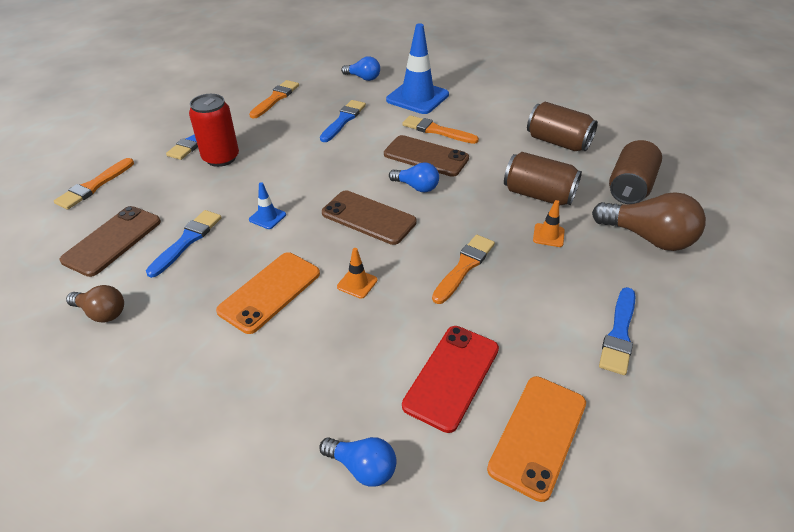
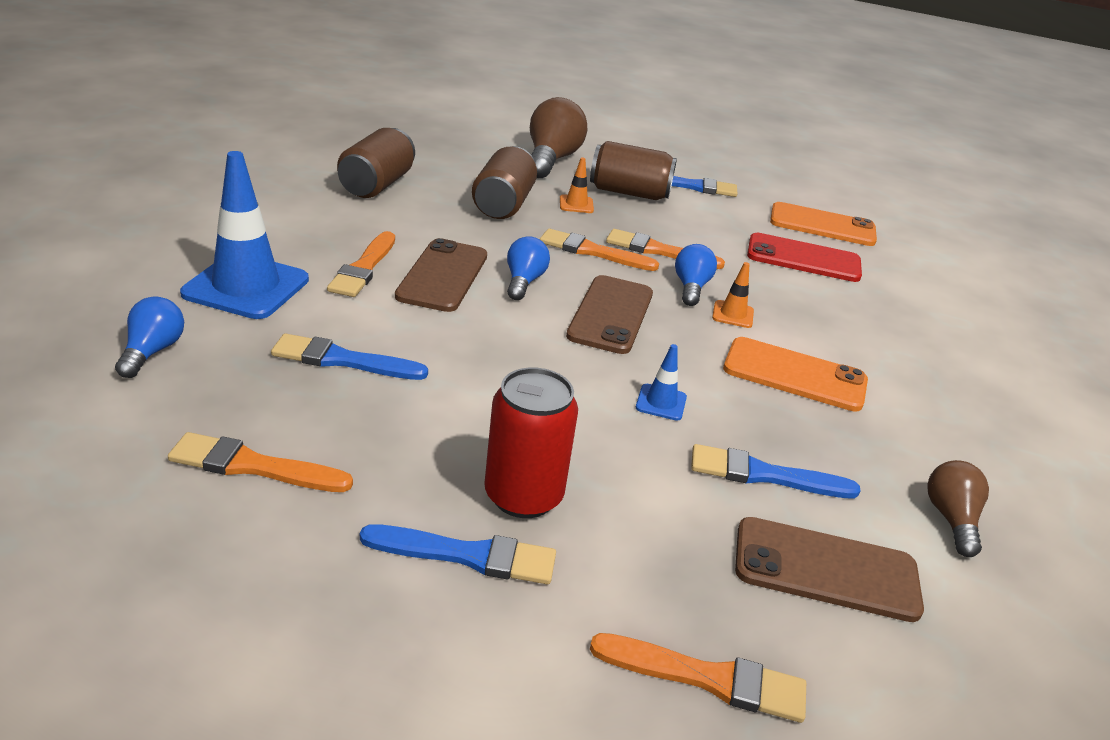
camera: 110 degrees left, 10 degrees down
(362, 467) = (926, 297): blue light bulb -> blue light bulb (691, 288)
(461, 227) = (592, 251): none -> orange brush
(630, 187) = (465, 157): brown can -> brown can (629, 192)

